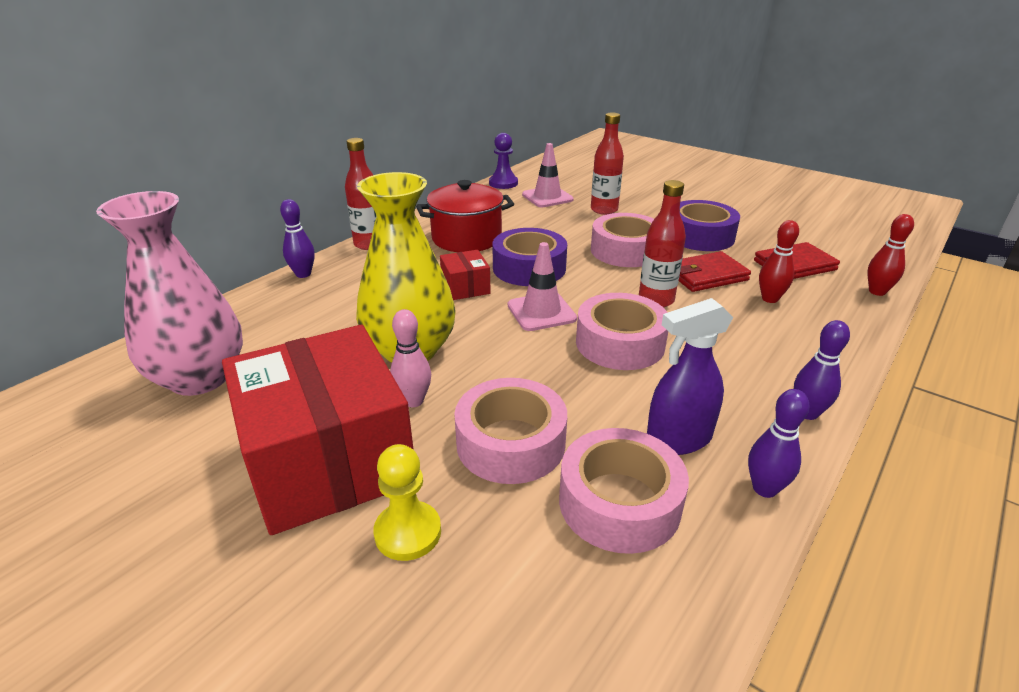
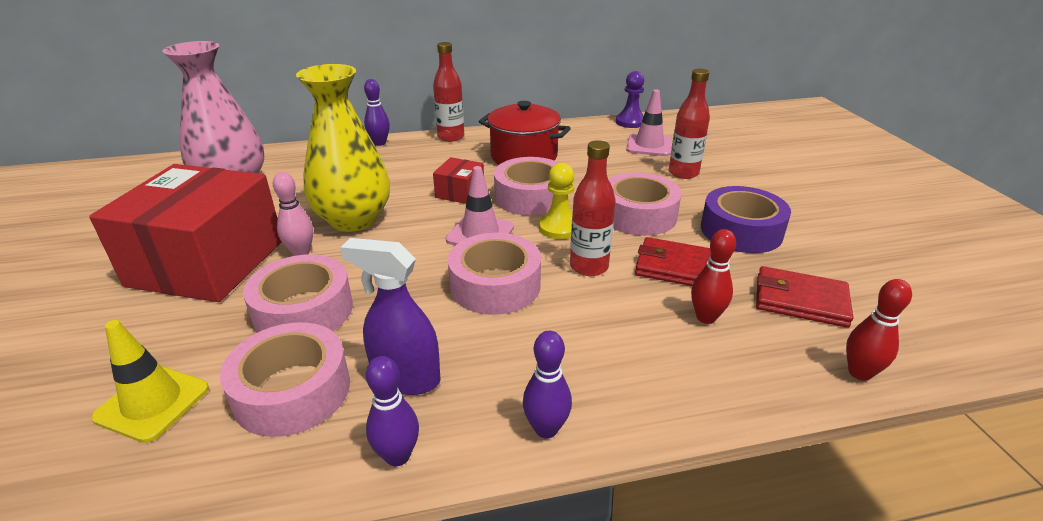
camera: 40 degrees right, 0 degrees up
(408, 532) = (170, 326): yellow pawn -> yellow pawn (559, 228)
(523, 596) = (152, 403): none -> yellow traffic cone
(529, 268) = (530, 197): purple tape -> pink tape

